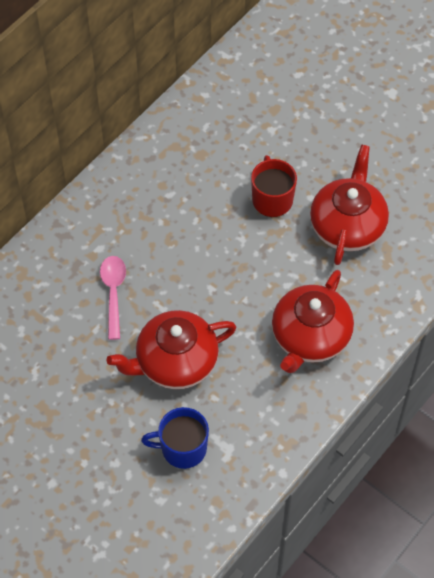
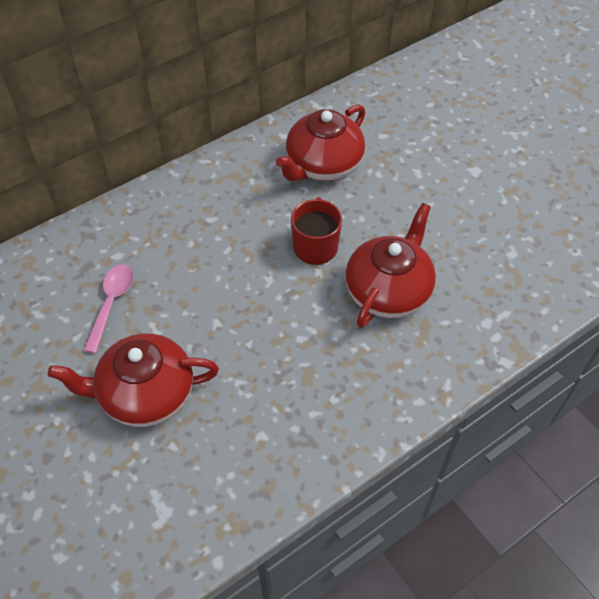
camera: 15 degrees right, 5 degrees down
(182, 448) = (112, 498): blue mug -> none
(310, 337) = (307, 403): red teapot -> red teapot (323, 165)

